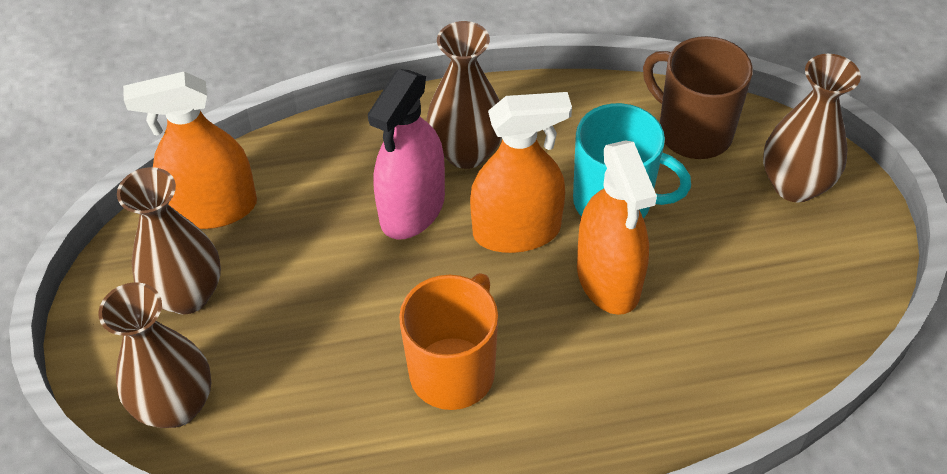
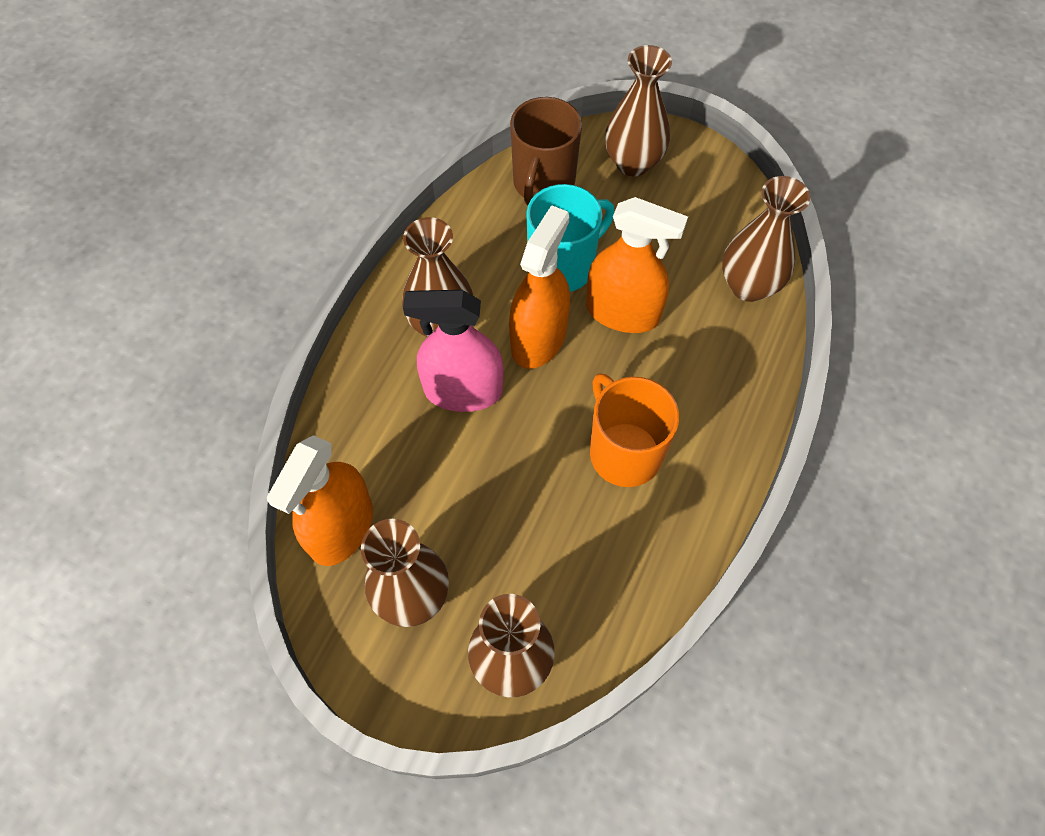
camera: 55 degrees left, 10 degrees up
(412, 209) = (463, 391): pink spray bottle -> pink spray bottle turned 120 degrees clockwise
(692, 131) = (543, 184): brown mug -> brown mug turned 60 degrees counterclockwise
(747, 370) = (748, 286): none -> brown vase

